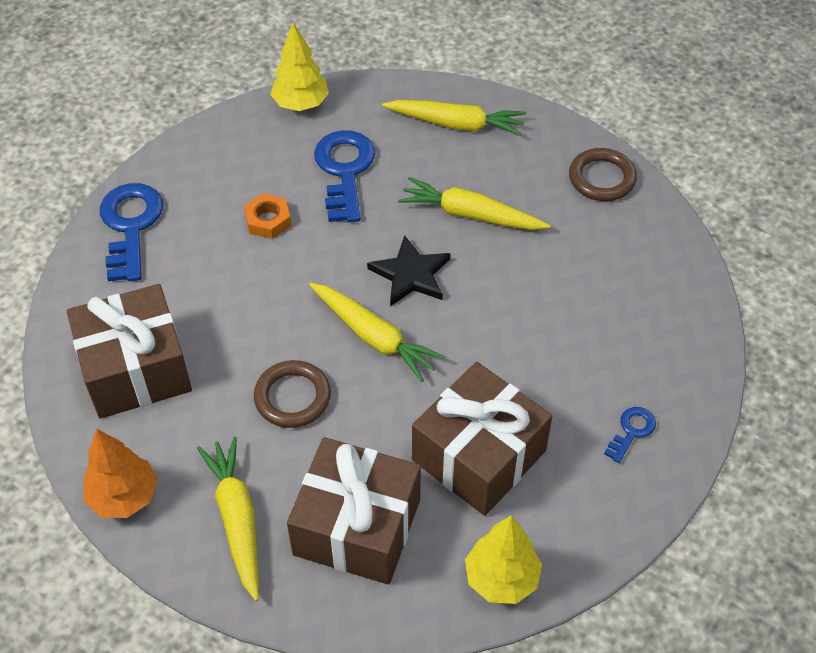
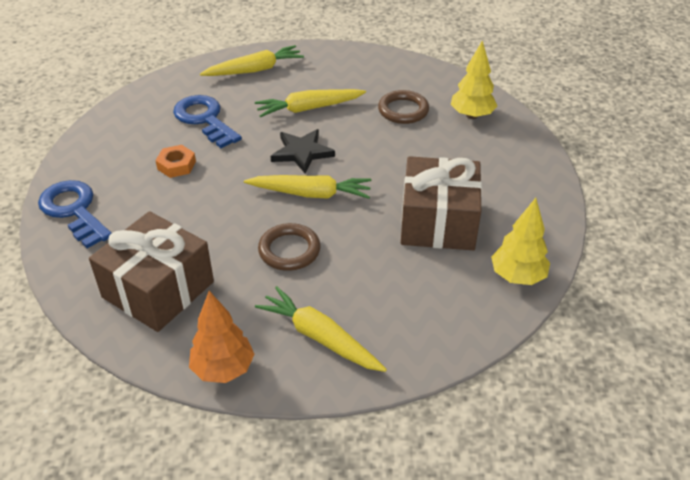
camera: 35 degrees left, 10 degrees down
(301, 104) = (140, 98): yellow tree -> yellow tree (471, 115)
(357, 527) = (403, 298): brown gift -> none
(602, 178) = (368, 62): brown ring -> brown ring (403, 110)
(631, 431) = (509, 168): blue key -> none

